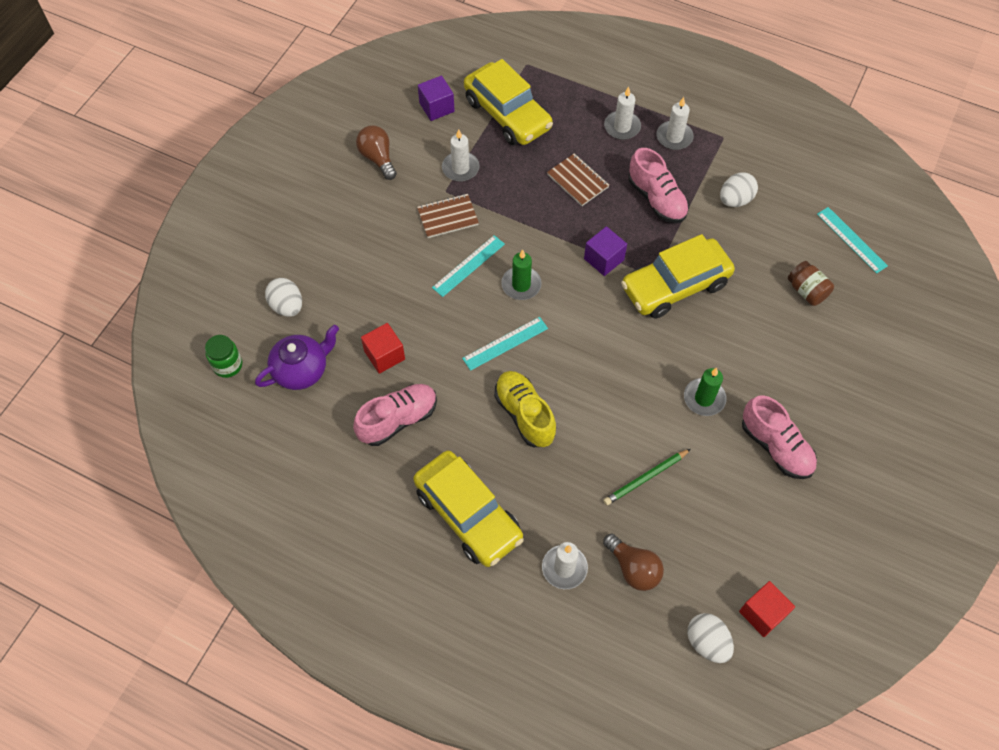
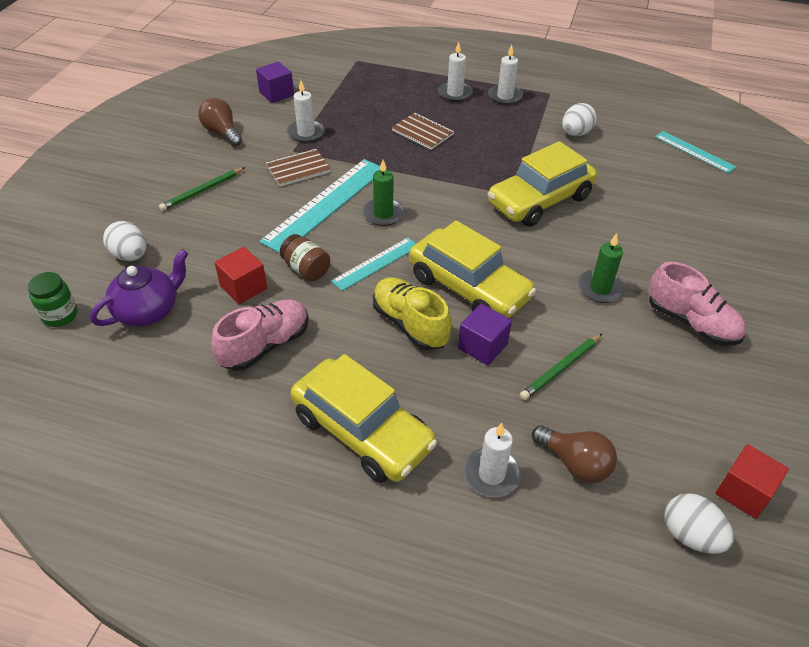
camera: 10 degrees left, 15 degrees down
(354, 235) = (202, 191): none -> green pencil
(468, 265) = (325, 204): turquoise ruler -> turquoise ruler, size x1.77
(507, 114) = (345, 93): yellow car -> yellow car (469, 287)
(604, 259) = (463, 187): purple cube -> purple cube (482, 346)
(656, 199) = (502, 139): pink shoe -> none
(806, 291) = (669, 192): brown jar -> brown jar (306, 269)

